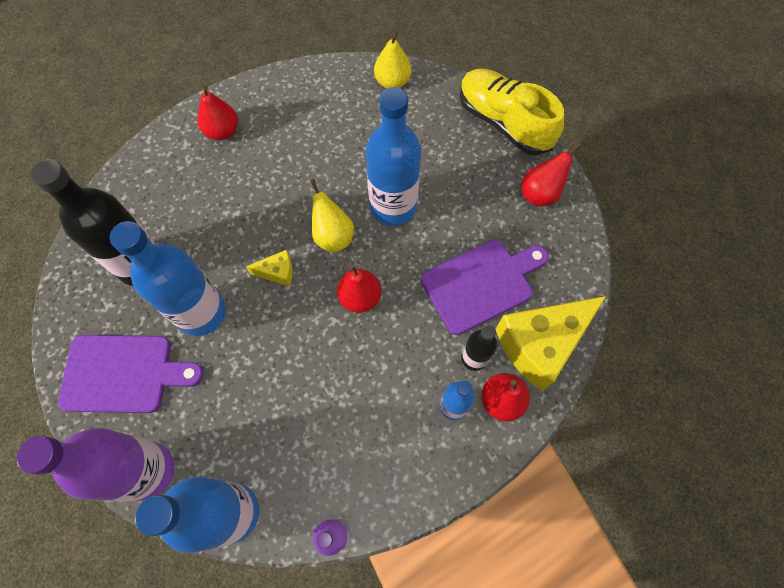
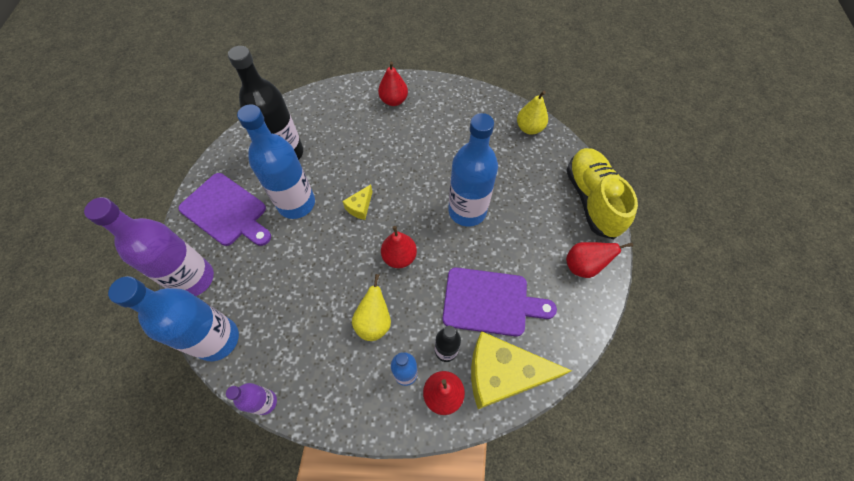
camera: 35 degrees right, 5 degrees down
(277, 272) = (360, 207): yellow cheese -> yellow cheese turned 90 degrees clockwise
(333, 236) = (412, 206): yellow pear -> yellow pear (374, 321)

